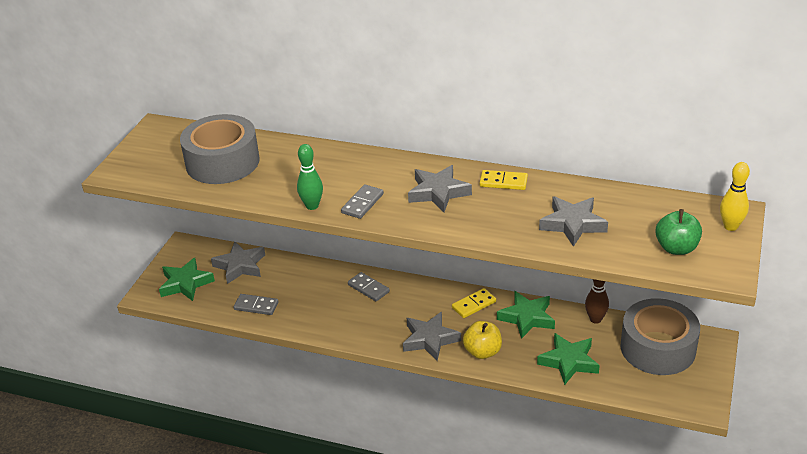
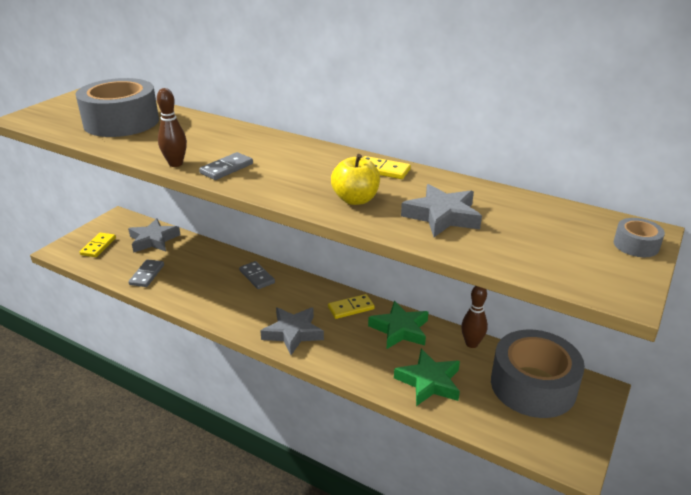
camera: 10 degrees right, 5 degrees down
(185, 283) = (98, 246): green star -> yellow domino
(256, 306) = (147, 275): grey domino -> grey domino turned 75 degrees clockwise
(312, 206) = (176, 164): green bowling pin -> brown bowling pin
(438, 192) = (309, 170): grey star -> none
(482, 352) = (341, 355): yellow apple -> yellow apple (355, 199)
(676, 248) = (561, 257): green apple -> none
(730, 226) = (636, 245): yellow bowling pin -> grey tape

